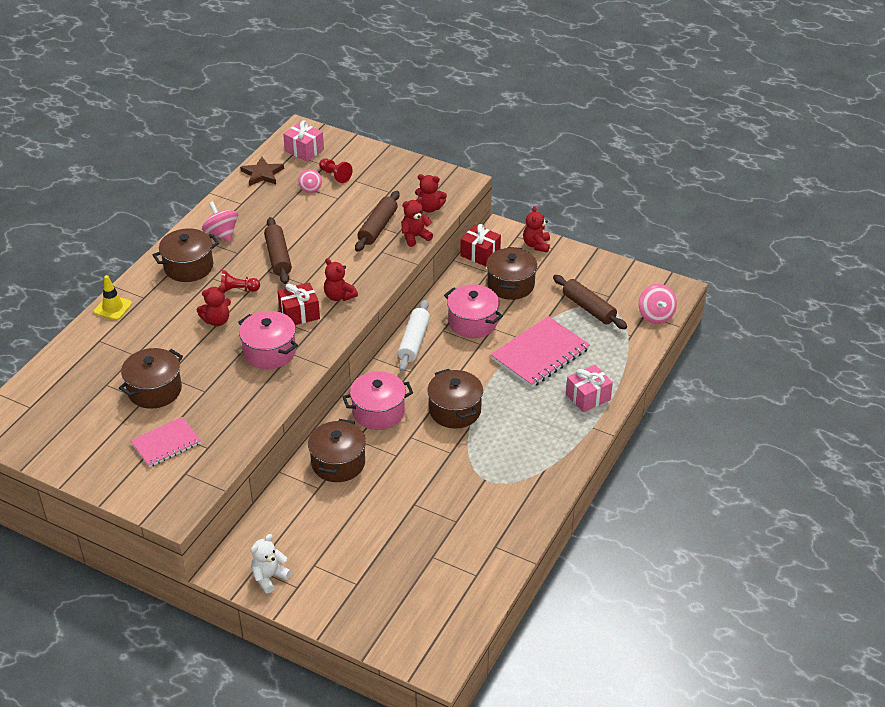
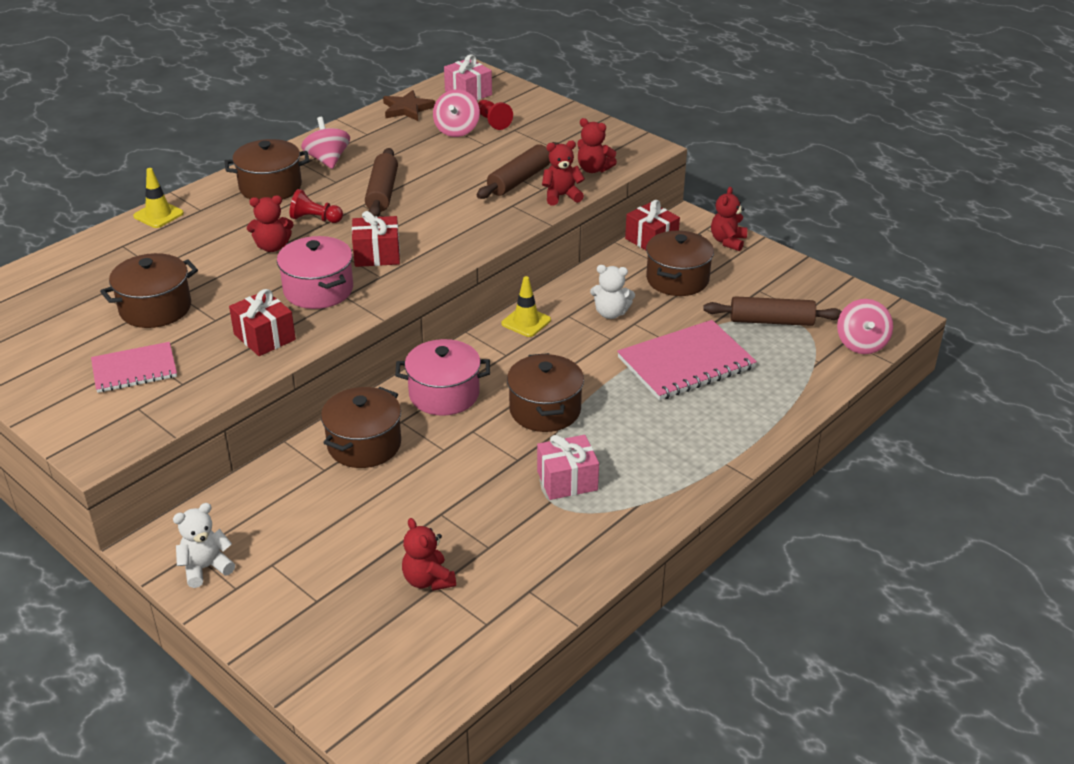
camera: 15 degrees right, 5 degrees down
(248, 398) = (264, 337): none -> red gift
(310, 188) = (457, 130): pink spinning top -> pink spinning top, size x1.61
(339, 296) = (436, 244): red teddy bear -> red teddy bear (428, 580)
(414, 341) = (526, 322): white rolling pin -> yellow traffic cone
(472, 322) = (611, 313): pink pot -> white teddy bear
(588, 308) = (771, 321): brown rolling pin -> brown rolling pin turned 60 degrees counterclockwise
(588, 397) = (733, 425): pink gift -> pink gift (567, 480)

